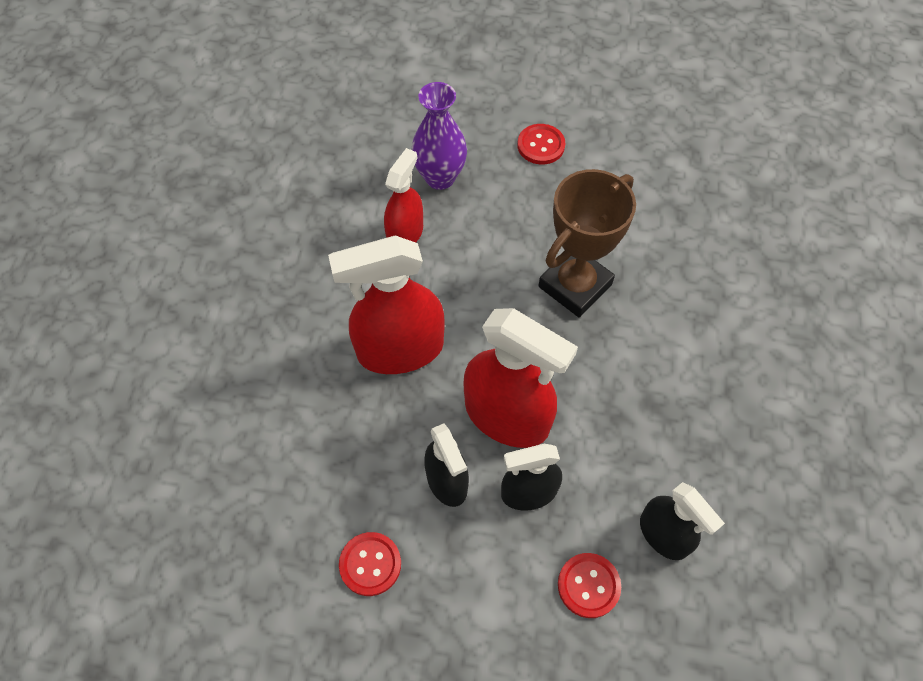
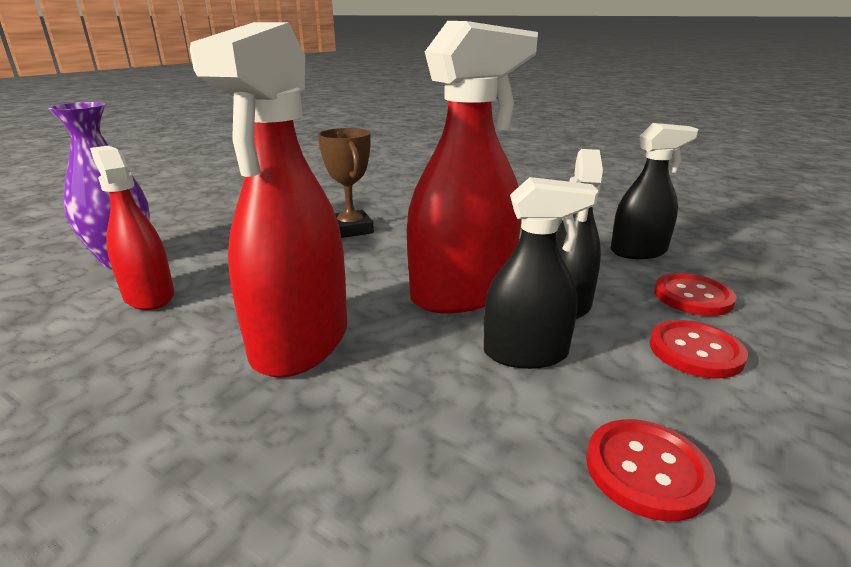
camera: 65 degrees left, 35 degrees down
(541, 145) = (189, 210): red button -> red button (695, 351)
(575, 285) = (351, 229): brown trophy -> brown trophy, size x0.65

